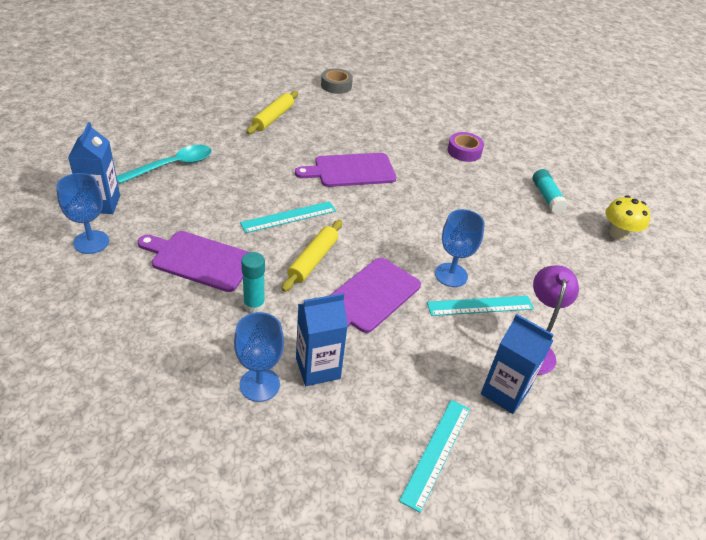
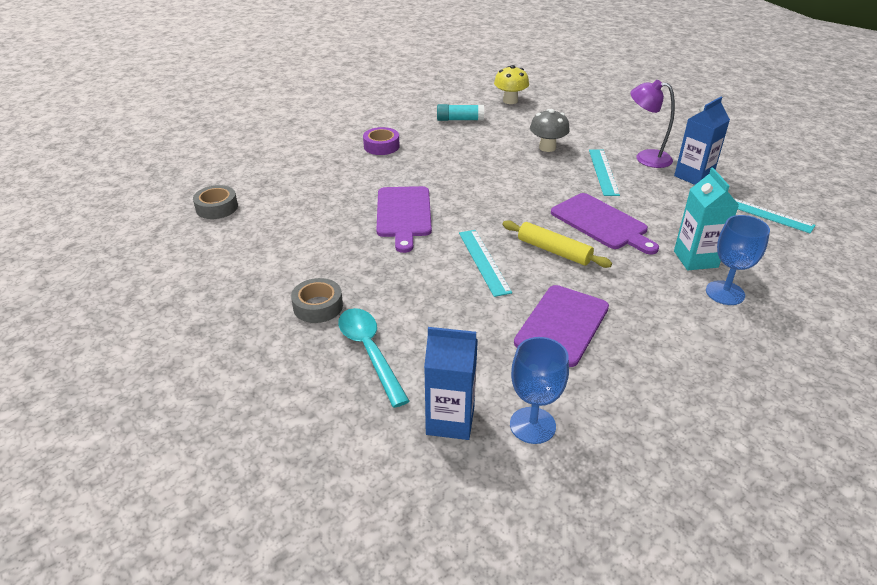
camera: 75 degrees left, 5 degrees down
(222, 140) = (318, 306): none -> grey tape
(254, 305) = (624, 292): turquoise glue stick -> none
(273, 118) = (277, 261): yellow rolling pin -> none
(318, 368) = (695, 259): blue carton -> turquoise carton
(451, 275) = (567, 179): blue goblet -> none
(516, 262) = (547, 147): none -> grey mushroom

